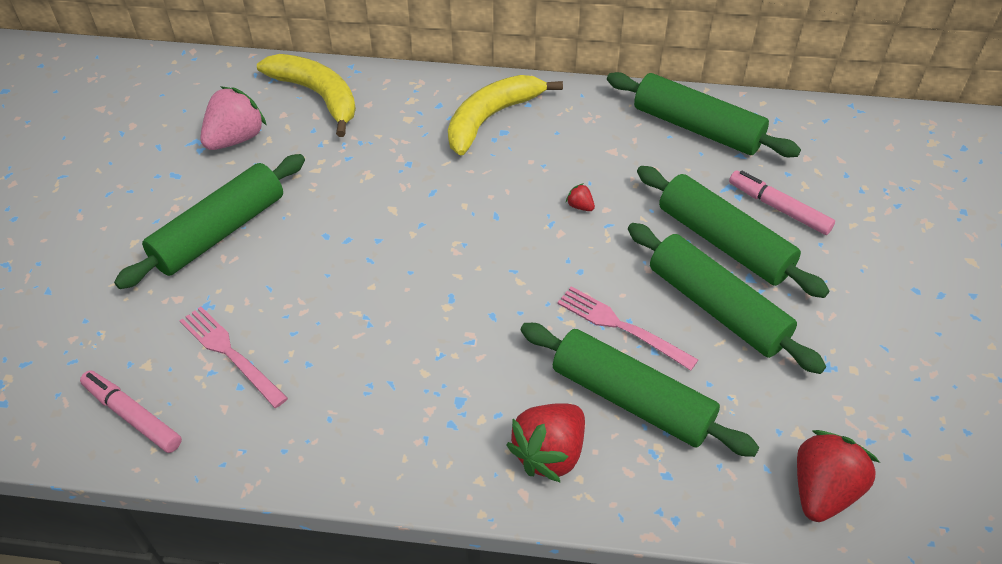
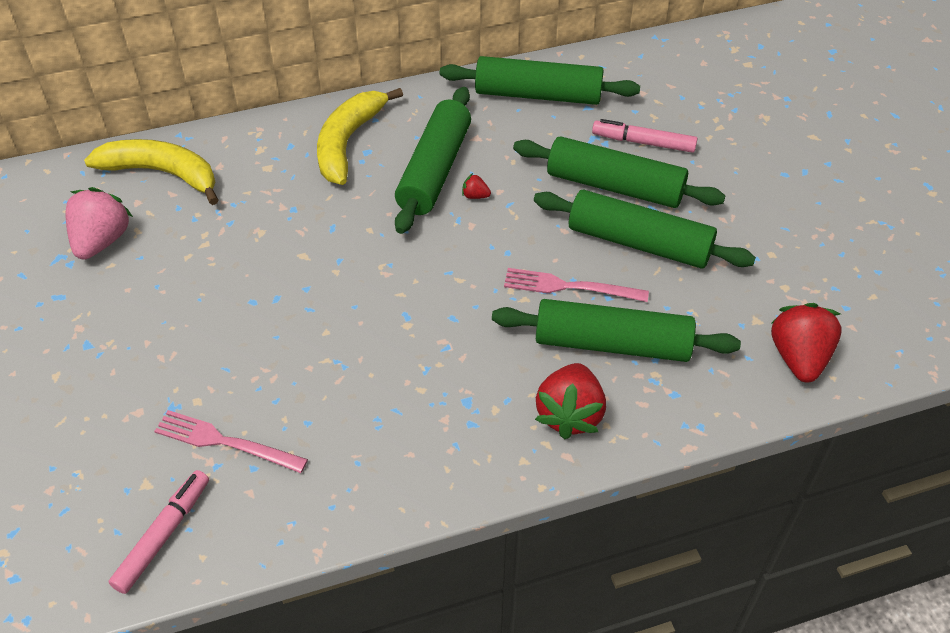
camera: 25 degrees left, 0 degrees up
(133, 416) = (163, 536): pink marker -> pink marker turned 105 degrees clockwise
(219, 232) = (141, 335): green rolling pin -> green rolling pin (434, 170)

